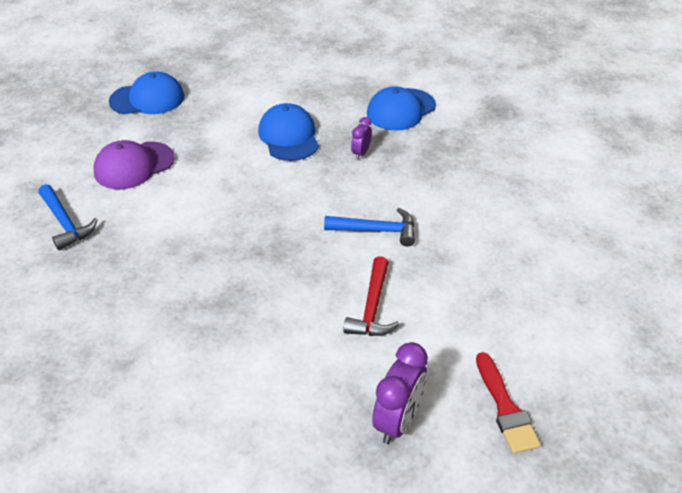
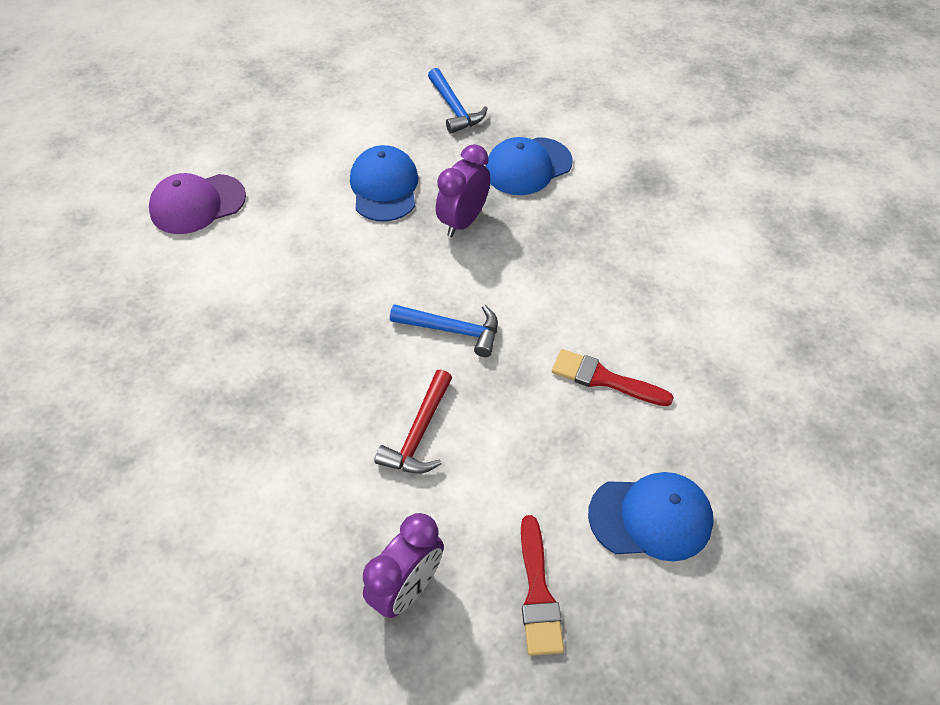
camera: 10 degrees right, 10 degrees up
(65, 223) = (103, 270): blue hammer -> blue hammer (454, 108)
(147, 99) = (235, 116): blue cap -> blue cap (651, 517)
(361, 153) = (463, 221): purple clock -> purple clock, size x1.80
(509, 249) = (604, 379): none -> red brush

